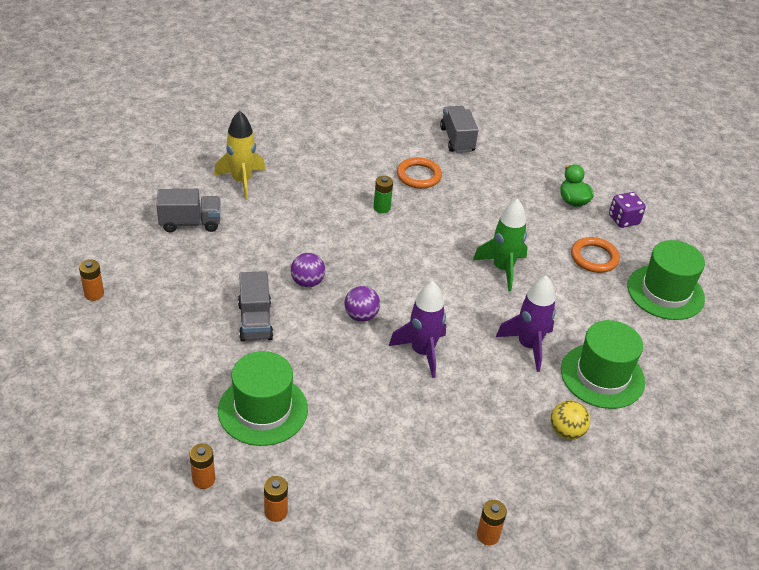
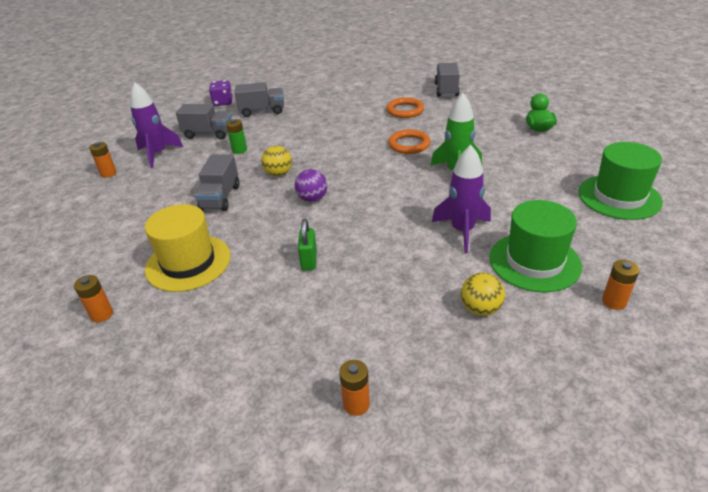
camera: 20 degrees right, 5 degrees down
(242, 181) = (262, 111): yellow rocket -> grey truck
(263, 410) = (188, 262): green hat -> yellow hat
(276, 512) = (148, 351): orange battery -> orange battery (614, 301)
(307, 282) = (278, 174): purple ball -> yellow ball
(382, 208) = (365, 129): green battery -> green battery (239, 150)
(389, 395) = (309, 260): none -> green padlock
(422, 352) = (356, 229): purple rocket -> purple rocket (158, 154)
(594, 257) = (549, 168): orange ring -> orange ring (409, 144)
(623, 220) = (585, 142): purple dice -> purple dice (223, 102)

